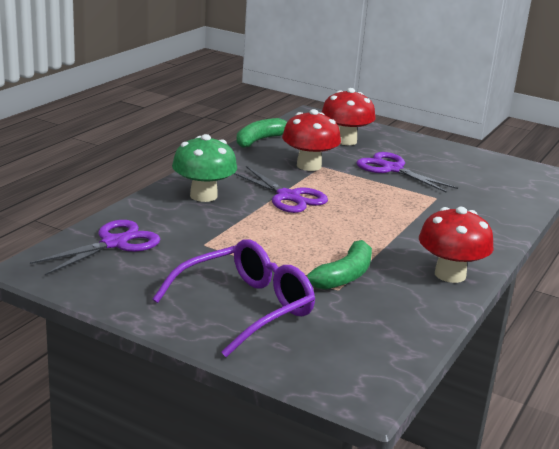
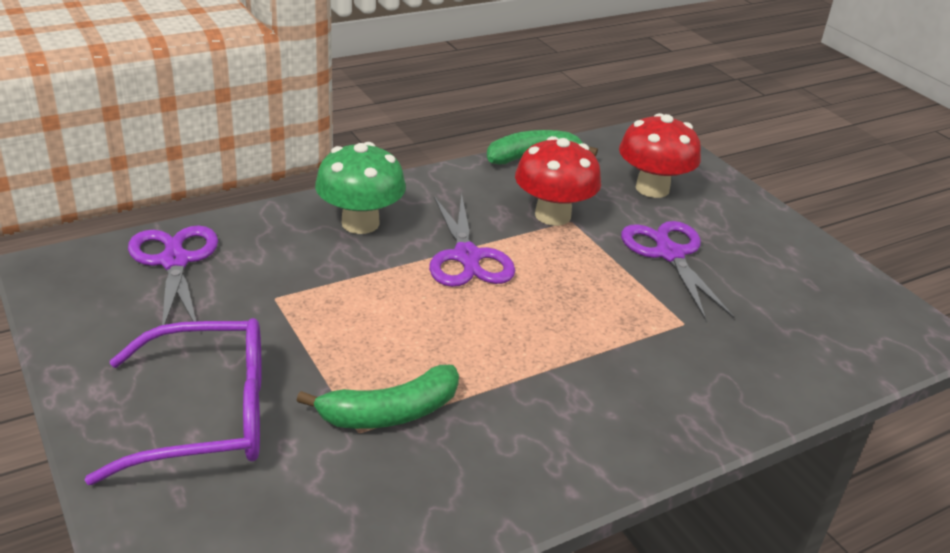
camera: 30 degrees right, 10 degrees up
(114, 243) = (174, 262): purple scissors -> purple scissors turned 90 degrees counterclockwise
(450, 275) = (549, 468): red mushroom -> none

